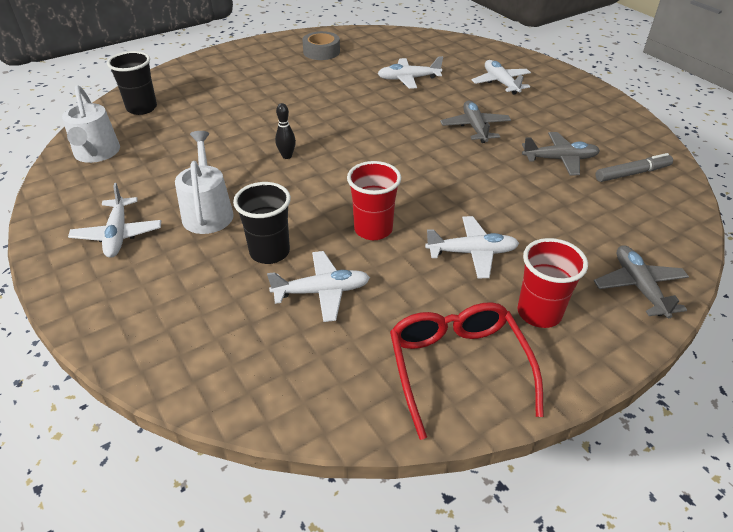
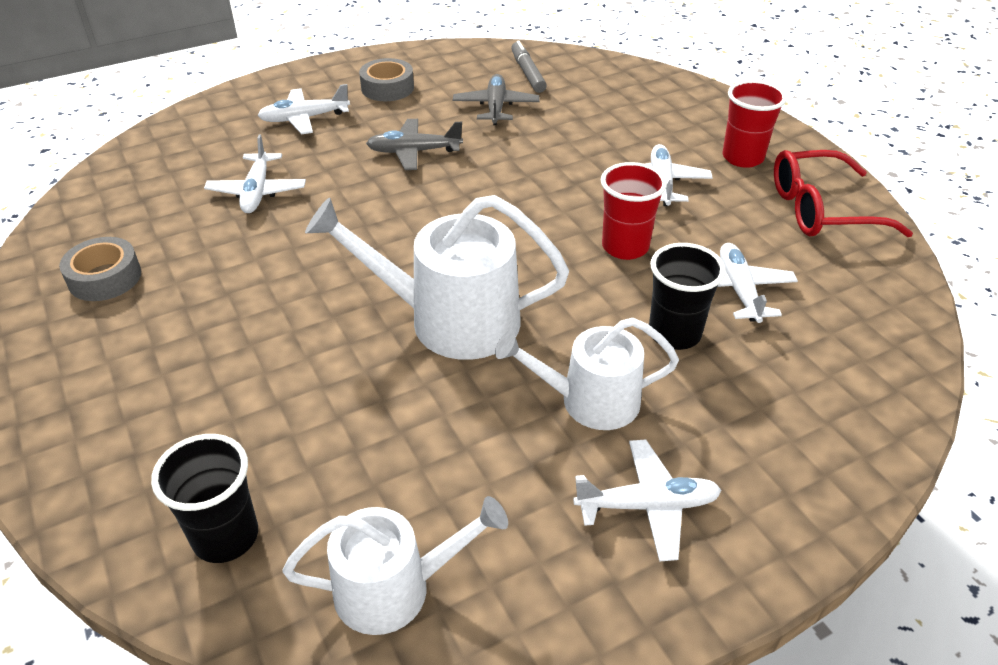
camera: 85 degrees left, 0 degrees up
(287, 156) = (451, 320): black bowling pin -> white watering can
(562, 109) = (387, 88): none -> grey tape
(638, 287) = (699, 104): grey plane -> none

